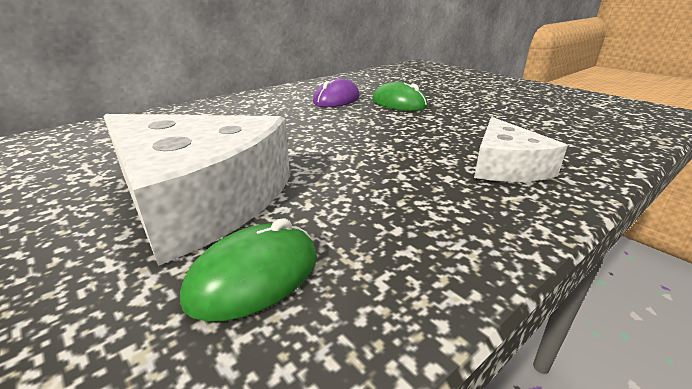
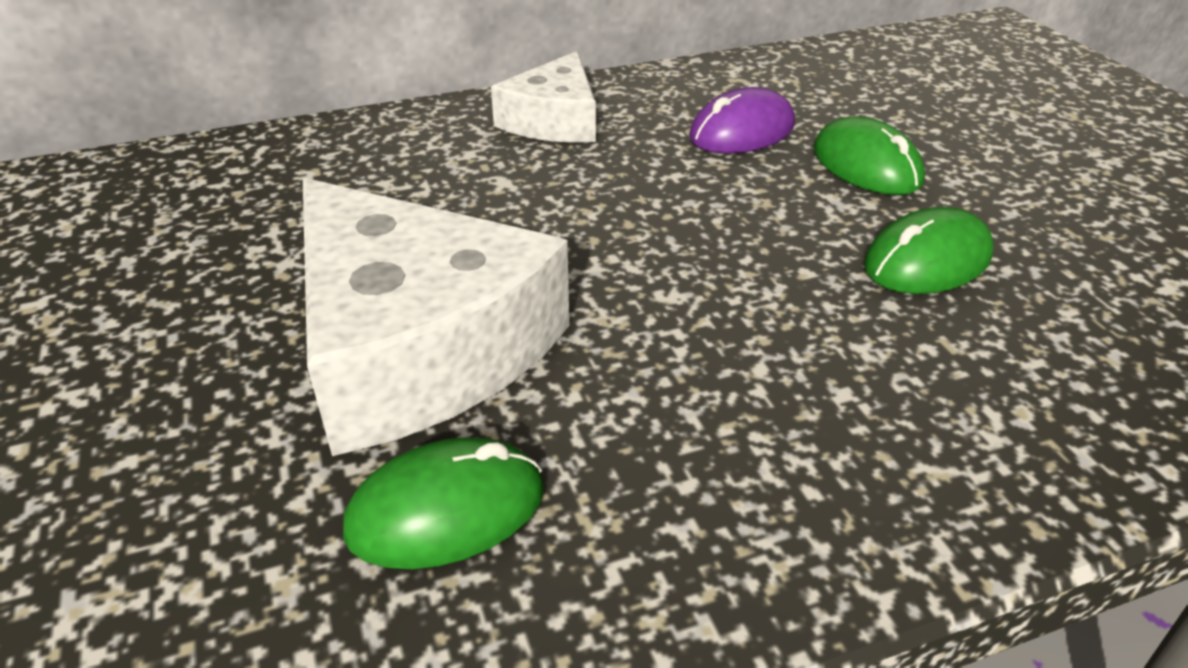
camera: 20 degrees right, 10 degrees up
(448, 128) = (927, 261): none -> green mouse
(506, 166) = (976, 392): white cheese -> white cheese (554, 120)

